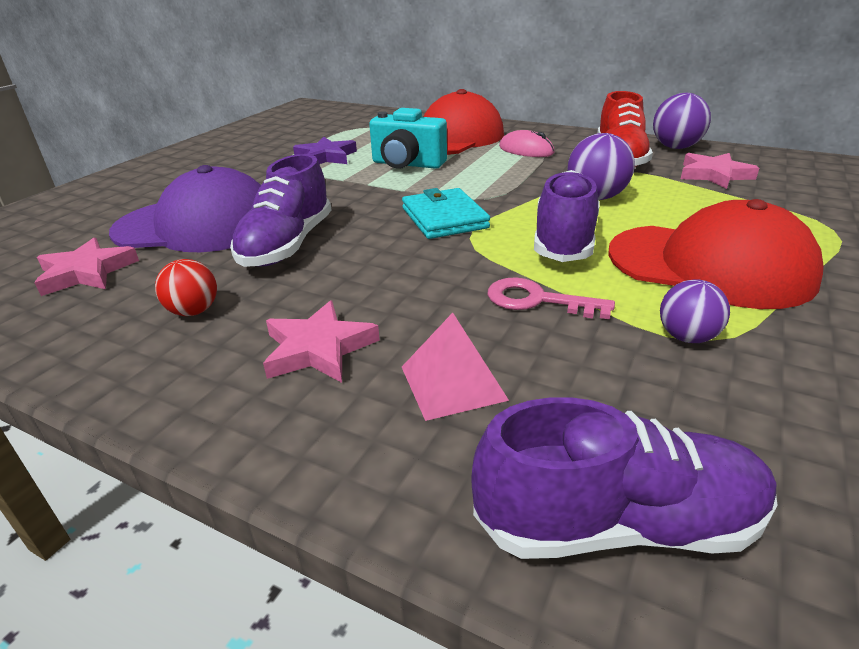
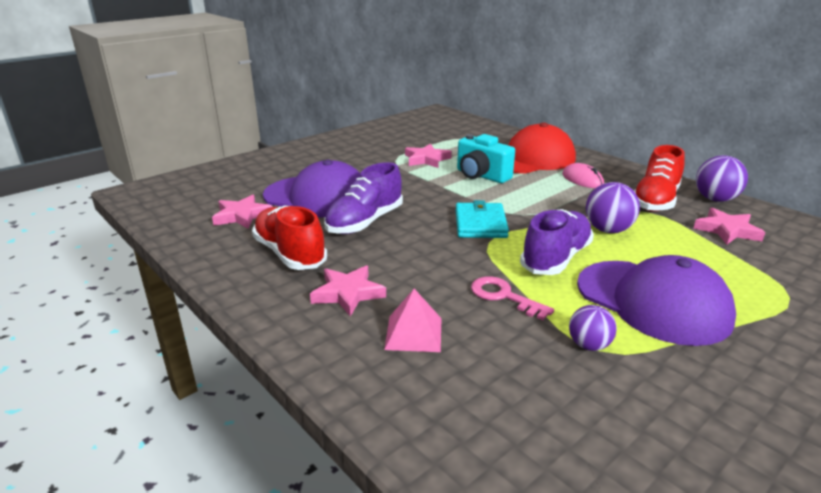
camera: 20 degrees right, 5 degrees down
(194, 311) = (290, 254): red ball -> red shoe
(326, 157) = (426, 159): purple star -> pink star
(617, 523) = (455, 431): purple shoe -> none
(709, 265) = (652, 301): red cap -> purple cap

